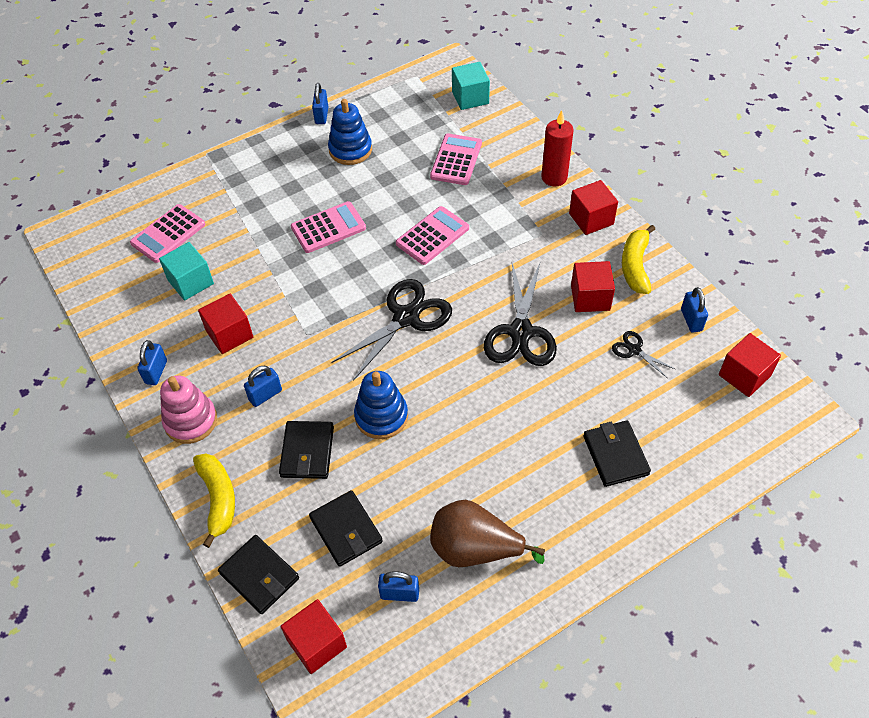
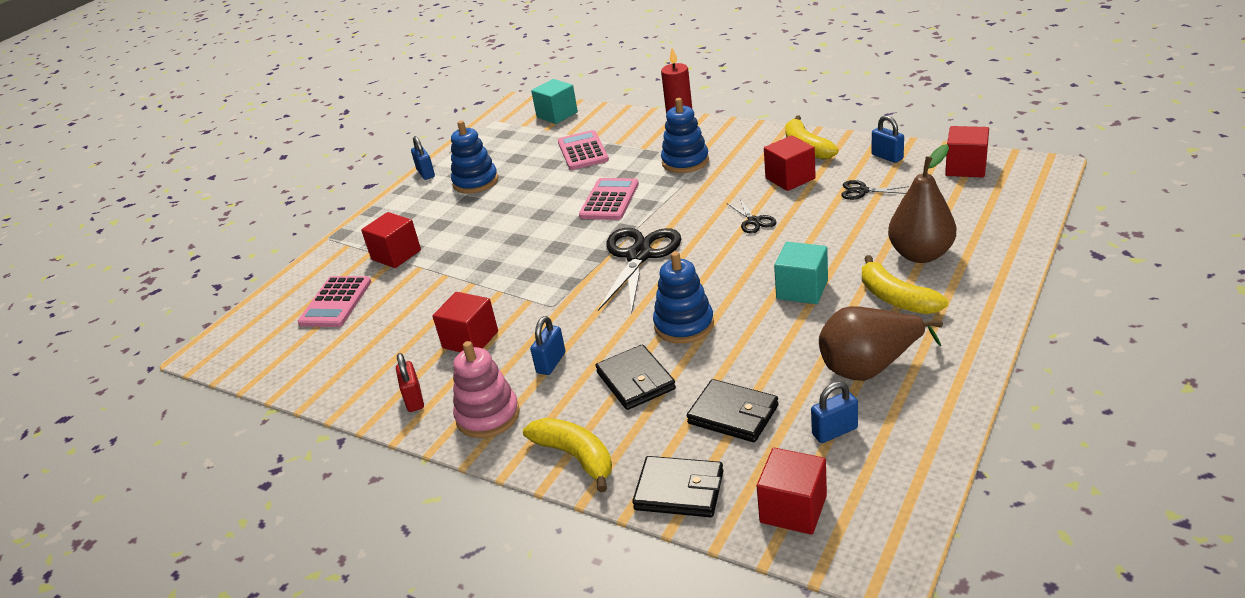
camera: 25 degrees left, 20 degrees down
(156, 372) = (414, 399): blue padlock -> red padlock
(190, 282) = (392, 323): turquoise cube -> turquoise cube (802, 289)
(328, 228) = (503, 234): pink calculator -> none
(521, 332) = (754, 221): black scissors -> black scissors, size x0.48
(525, 223) = (685, 161): none -> blue stacking toy
(555, 491) = (896, 298): none -> yellow banana
(591, 219) = (739, 138): red cube -> red cube (396, 255)
(615, 455) = (921, 254): black wallet -> brown pear

